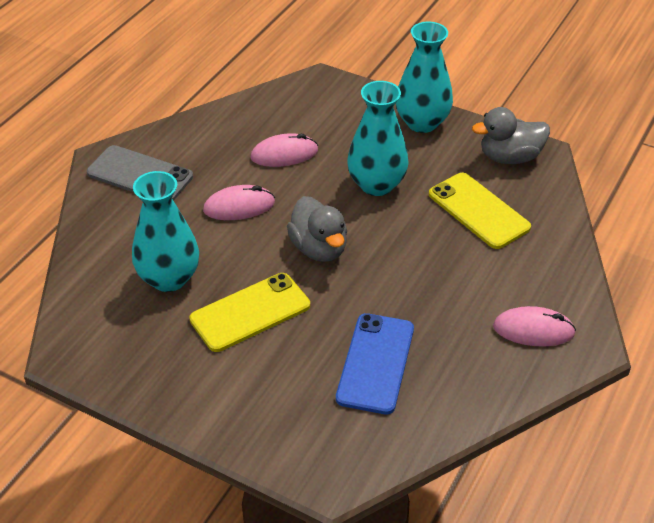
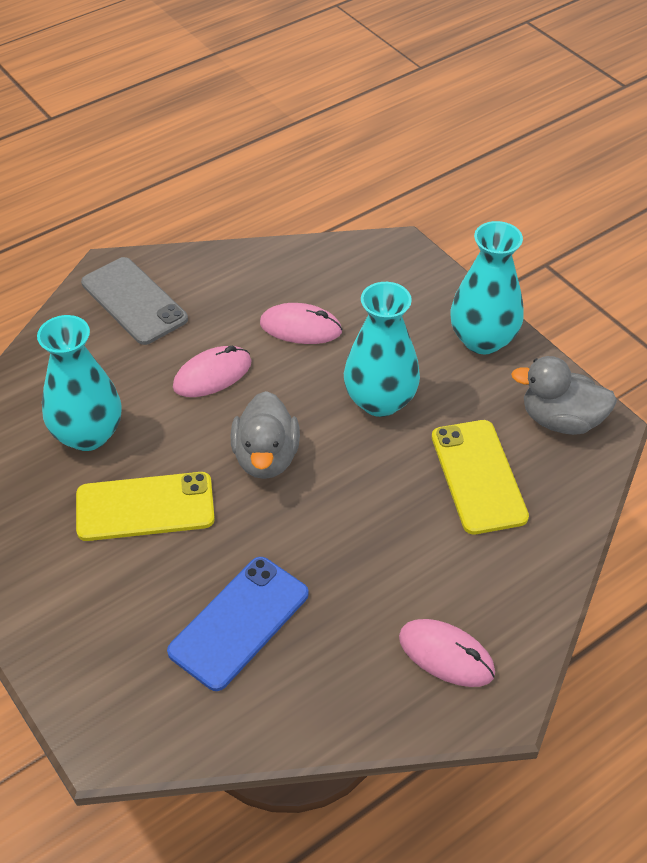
camera: 25 degrees right, 5 degrees up
(239, 206) = (212, 375): pink mouse -> pink mouse turned 45 degrees counterclockwise

